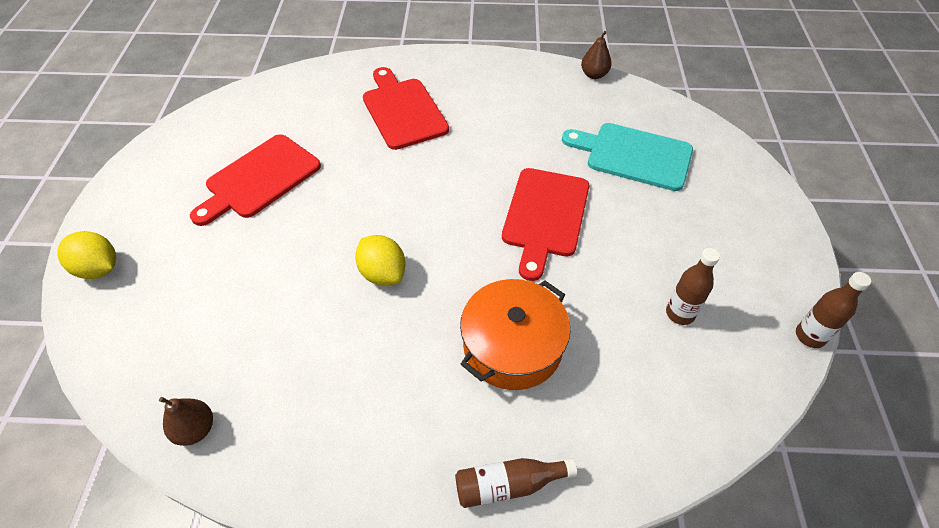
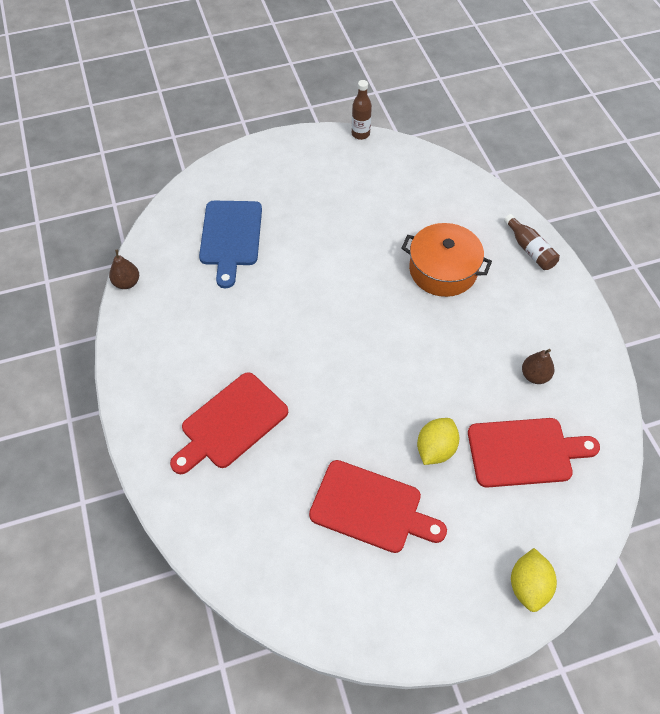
camera: 110 degrees left, 5 degrees up
(195, 429) = (599, 423): brown pear -> brown pear (534, 376)
(383, 273) = (424, 365): yellow lemon -> yellow lemon (435, 449)
(545, 216) = (321, 279): red cutting board -> red cutting board (524, 452)
(633, 155) = (231, 237): turquoise cutting board -> blue cutting board
(680, 313) = (374, 192): brown bottle -> none

